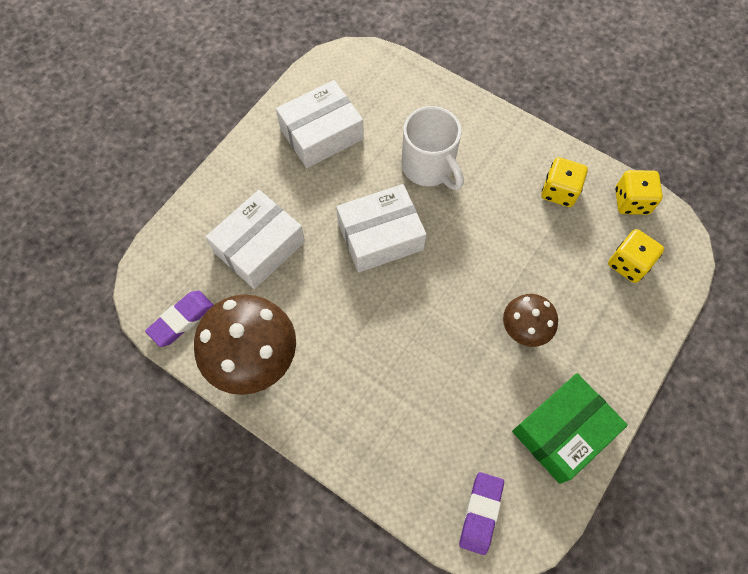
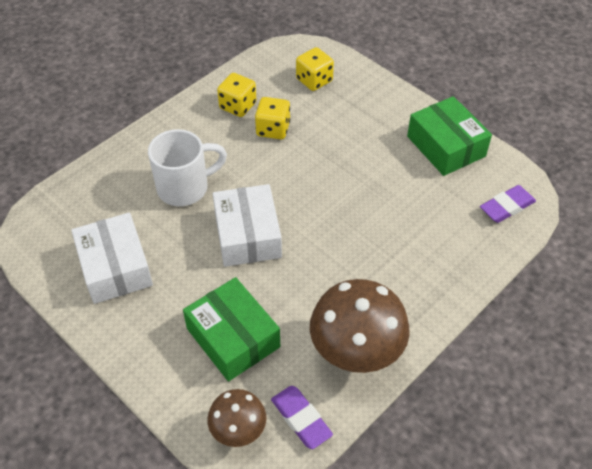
camera: 80 degrees left, 15 degrees down
(259, 247) = (233, 338): white box -> green box
(481, 513) = (506, 207): purple eraser -> purple eraser turned 60 degrees counterclockwise
(524, 330) = (359, 152): brown mushroom -> brown mushroom (238, 431)
(631, 201) = (260, 66): yellow dice -> yellow dice (273, 129)

